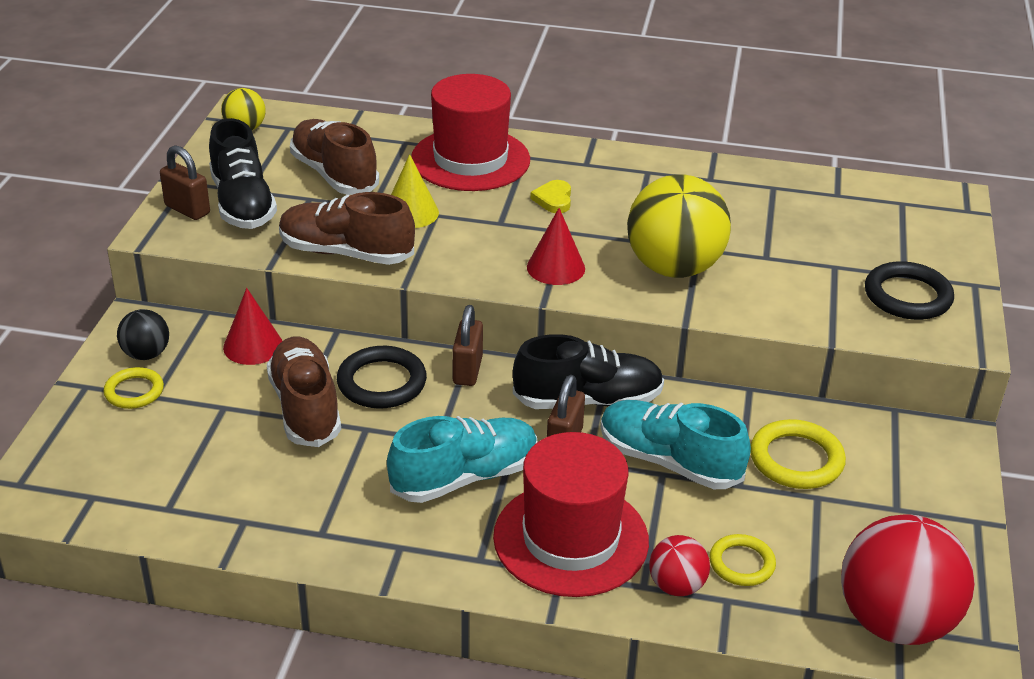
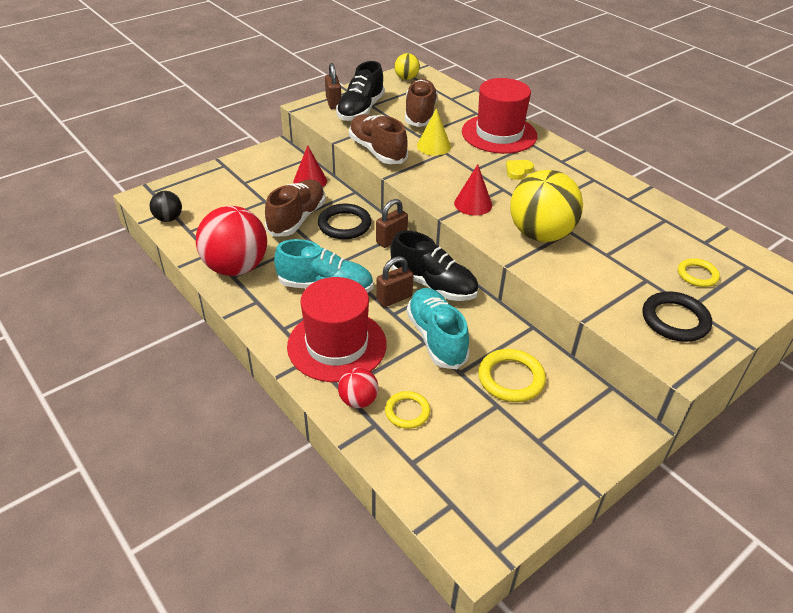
camera: 40 degrees right, 5 degrees up
(134, 391) = (239, 176): yellow ring -> yellow ring (697, 275)
(146, 354) = (263, 164): black ball -> black ball (168, 218)
(894, 621) = (453, 499): red ball -> red ball (236, 267)

